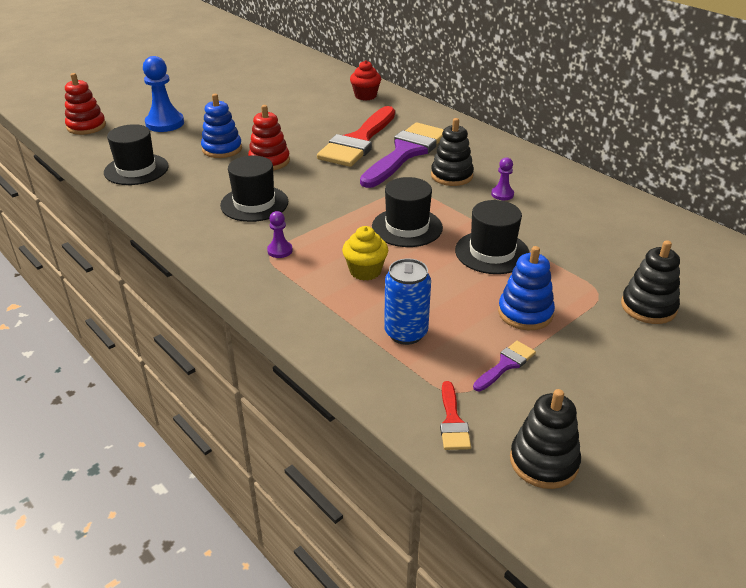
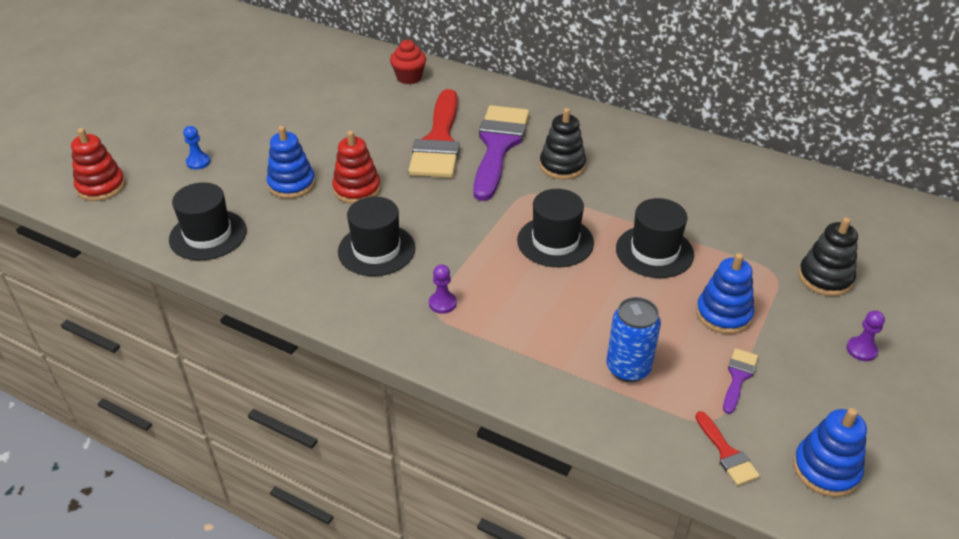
camera: 20 degrees left, 5 degrees up
(165, 123) = (198, 162): blue pawn -> blue pawn, size x0.51
(365, 271) = (546, 306): yellow cupcake -> none
(502, 194) = (625, 178): purple pawn -> purple pawn (861, 350)
(543, 461) = (826, 469): black stacking toy -> blue stacking toy

